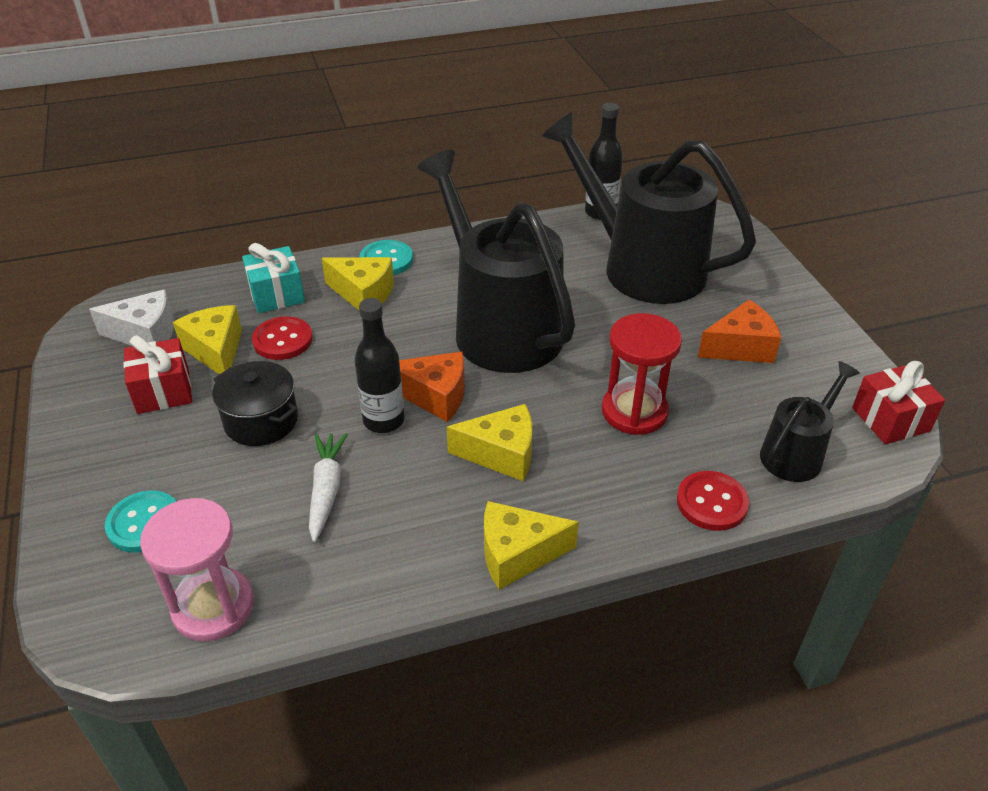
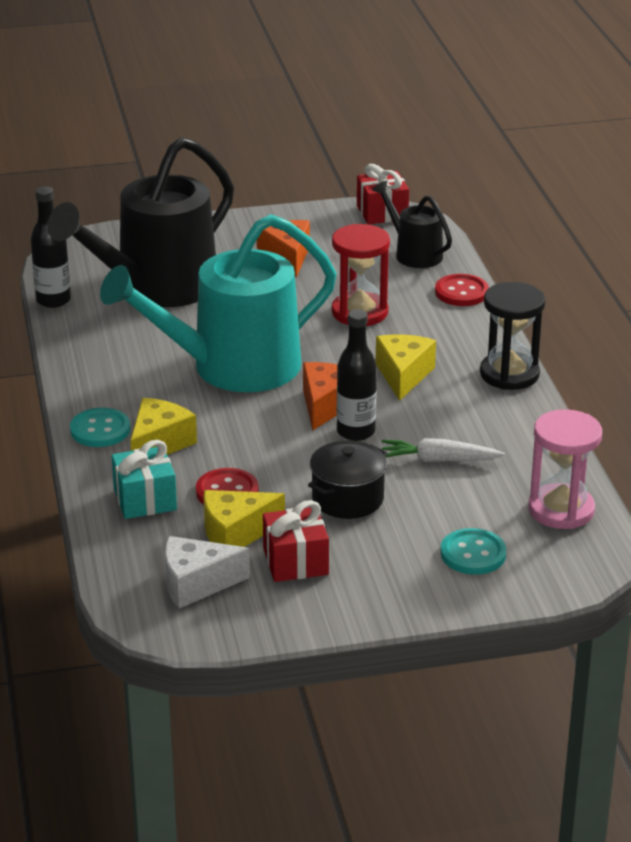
camera: 85 degrees left, 10 degrees down
(146, 334) = (196, 584): white cheese -> white cheese turned 105 degrees counterclockwise
(500, 327) = (233, 367): black watering can -> turquoise watering can
(517, 554) = (509, 374): yellow cheese -> black hourglass

